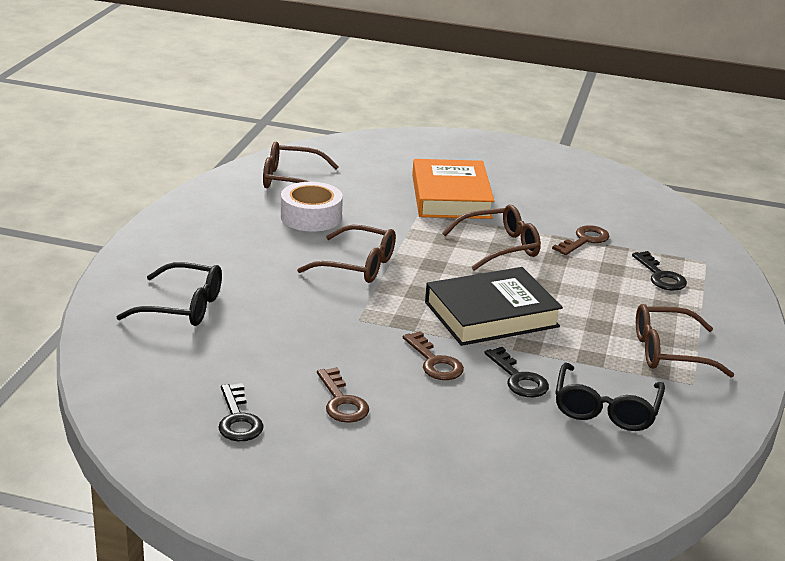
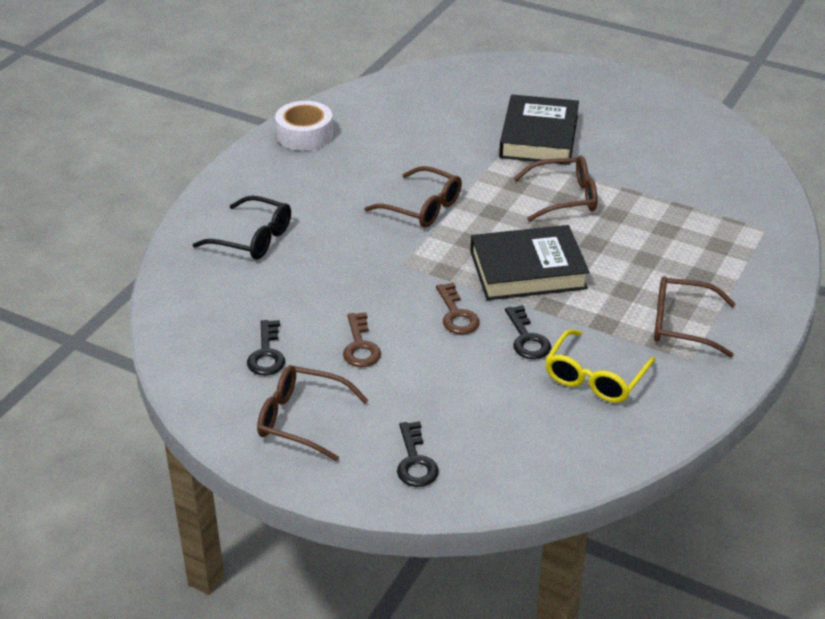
camera: 15 degrees right, 10 degrees up
(291, 180) = (392, 108): brown glasses -> brown glasses (302, 419)
(311, 217) = (397, 151): white tape -> white tape (304, 135)
(451, 197) = (539, 137): orange book -> black book
(584, 240) = (651, 195): brown key -> none
(606, 409) = (595, 377): black glasses -> yellow glasses
(660, 276) = (711, 241): black key -> black key (415, 461)

